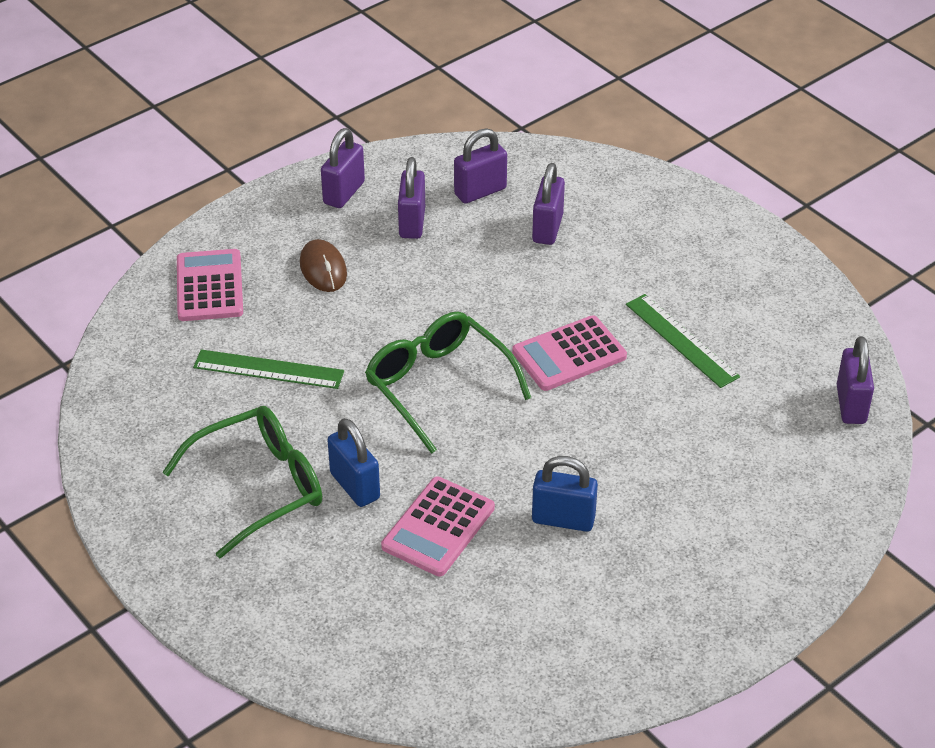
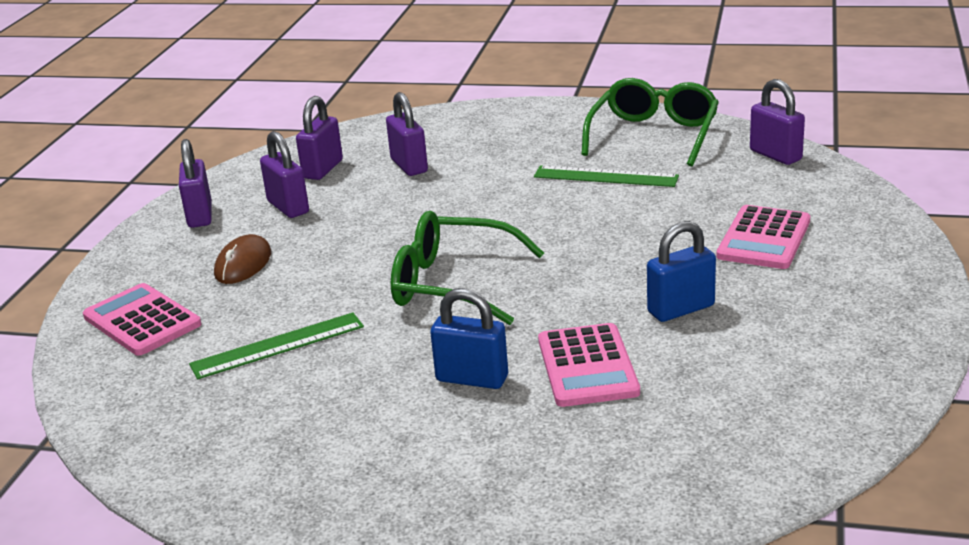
camera: 35 degrees left, 15 degrees down
(258, 487) = (380, 426): green glasses -> green glasses (653, 135)
(323, 269) = (243, 264): brown mouse -> brown mouse turned 75 degrees clockwise
(569, 354) = (533, 220): pink calculator -> pink calculator (764, 239)

